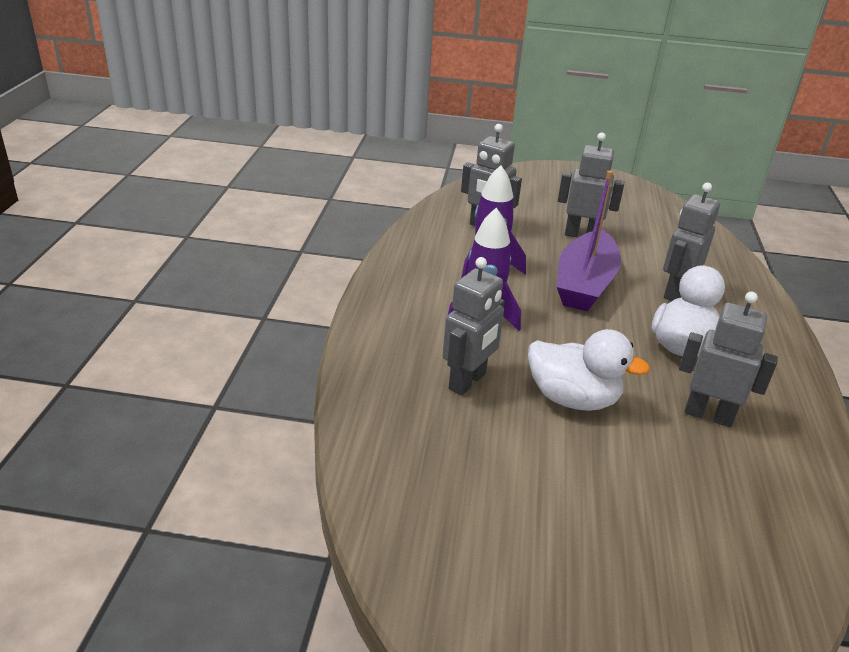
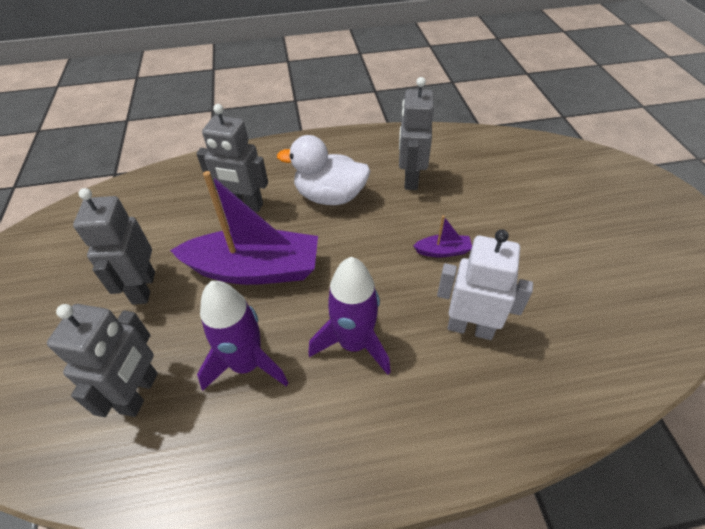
camera: 105 degrees left, 15 degrees up
(468, 381) = (470, 328): grey robot -> white robot
(573, 399) = (443, 251): white duck -> purple boat

